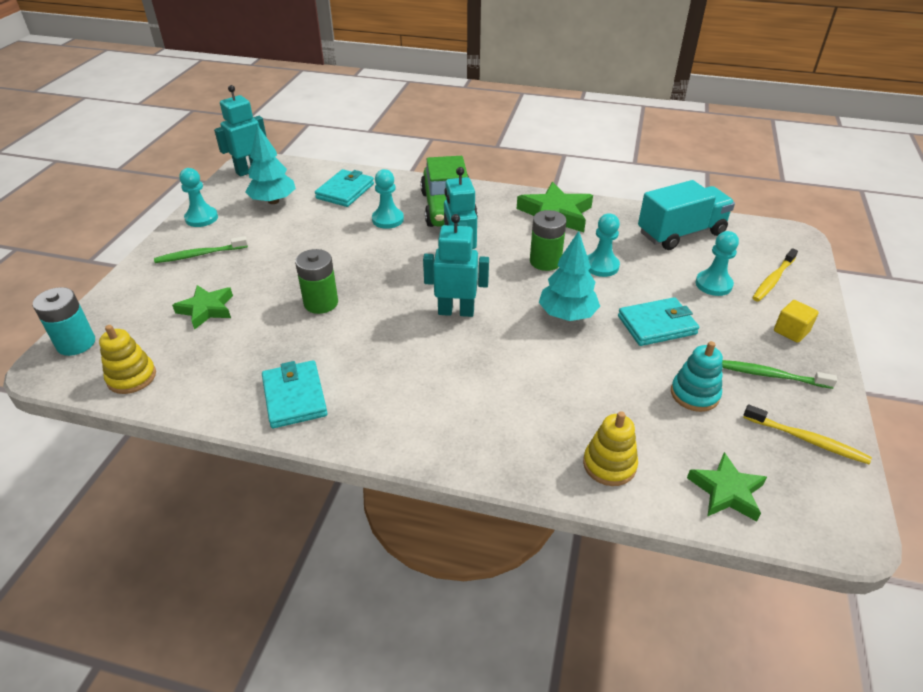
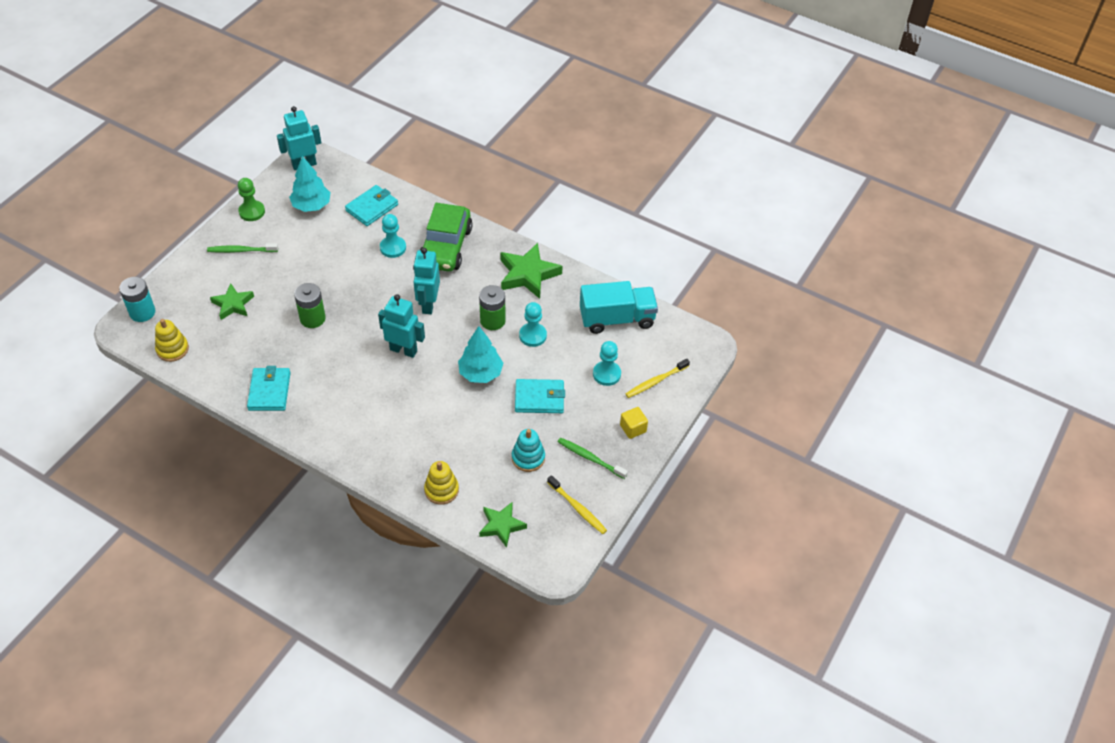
camera: 15 degrees right, 10 degrees up
(201, 218) = (252, 212): turquoise pawn -> green pawn

